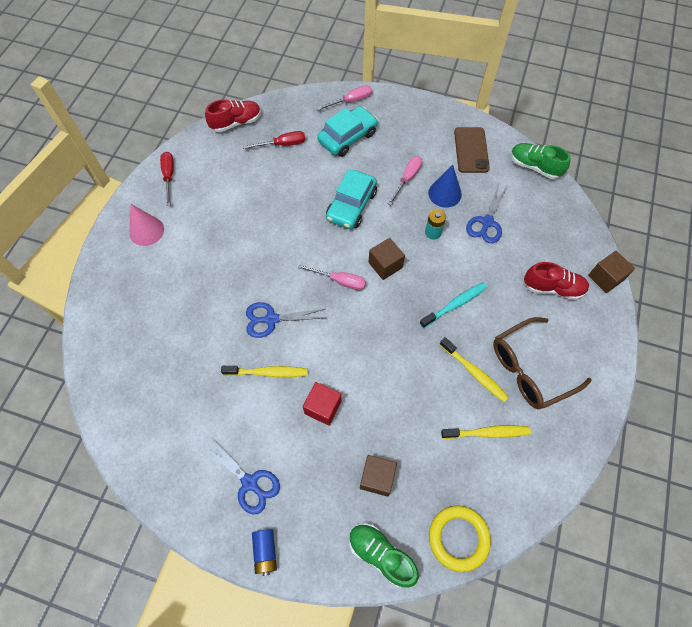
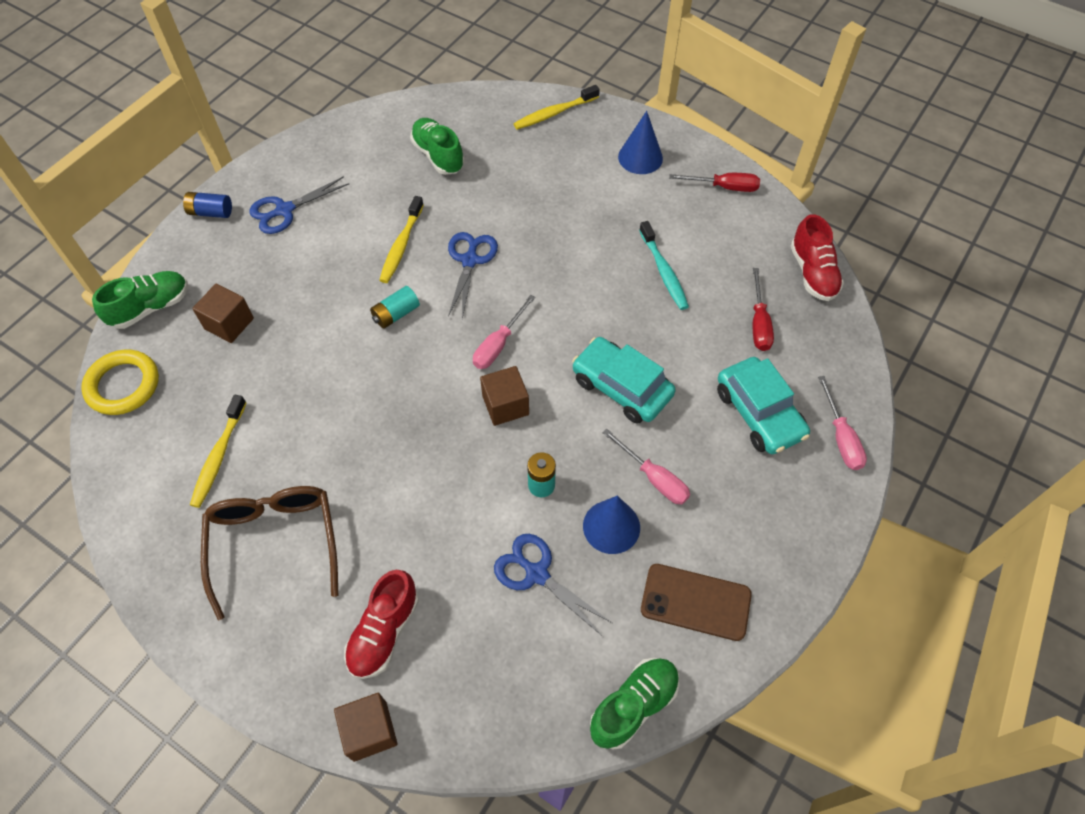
camera: 105 degrees right, 5 degrees down
(146, 231) = (640, 157): pink cone -> blue cone
(165, 375) = (438, 156): none -> green shoe
(323, 407) = (335, 290): red cube -> none
(333, 355) = (396, 314): none -> turquoise battery
(455, 304) = (410, 477): turquoise toothbrush -> turquoise toothbrush (663, 271)
(474, 373) = (302, 468): yellow toothbrush -> yellow toothbrush (554, 113)

